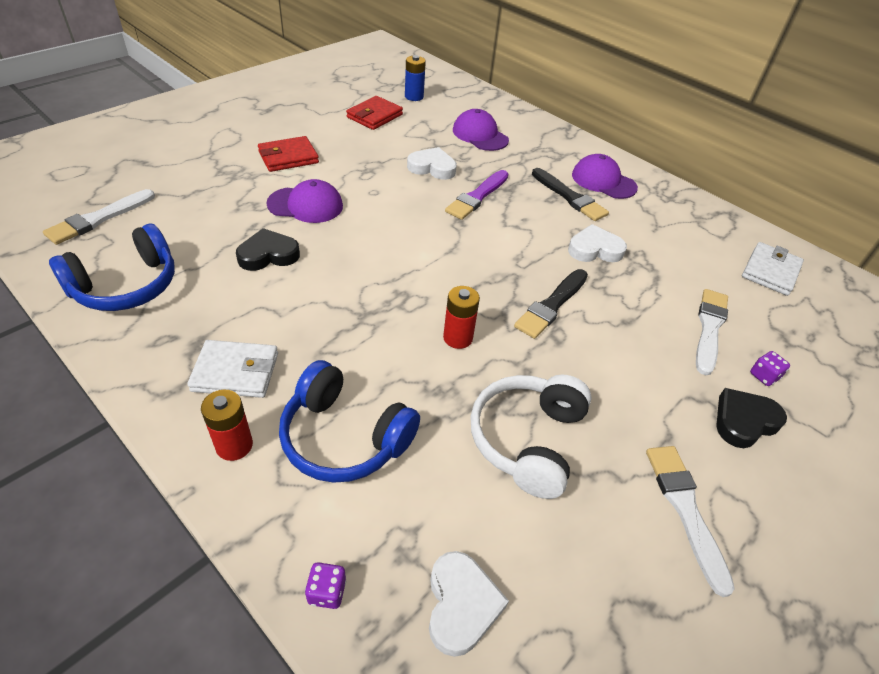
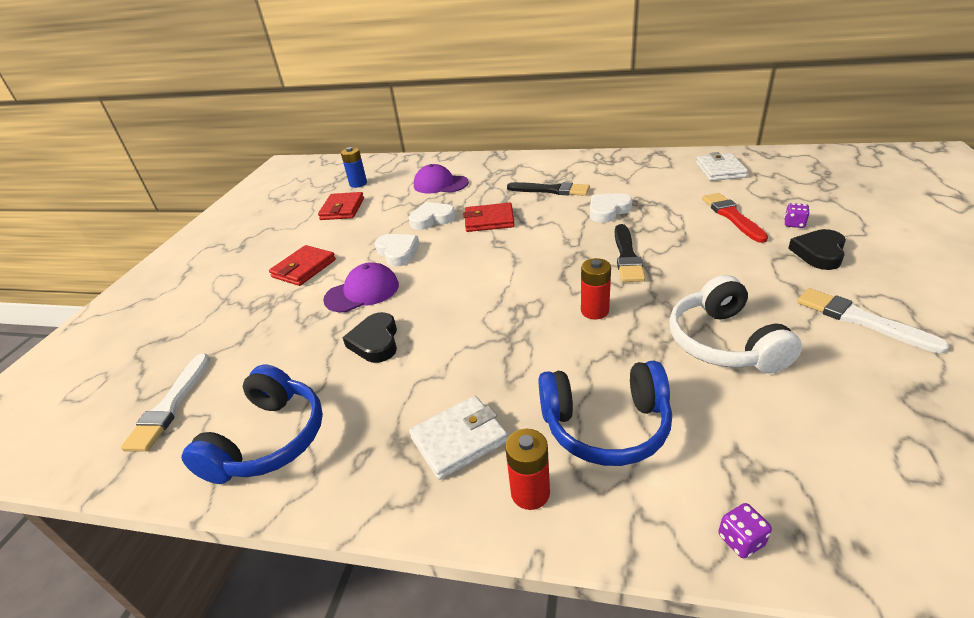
camera: 25 degrees left, 10 degrees down
(268, 255) = (375, 342): black heart -> black heart turned 45 degrees counterclockwise
(461, 605) = (831, 473): white heart -> white heart (398, 252)
(477, 197) = (489, 220): purple brush -> red wallet
(603, 181) = (560, 171): purple cap -> none
(709, 328) = (732, 216): white brush -> red brush

